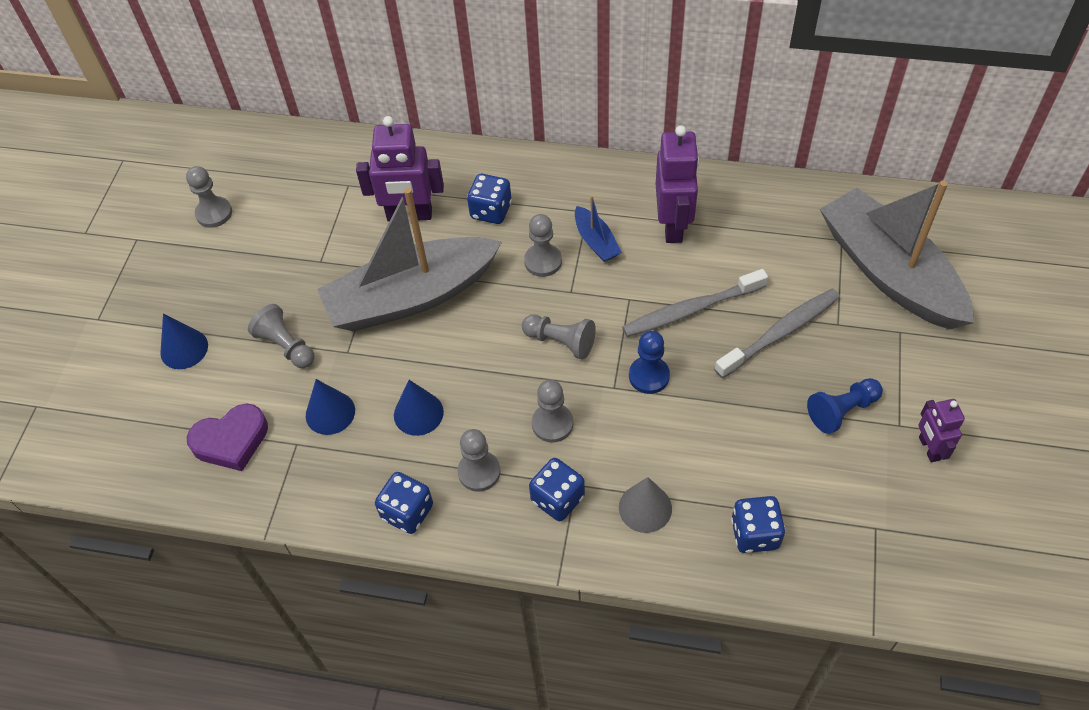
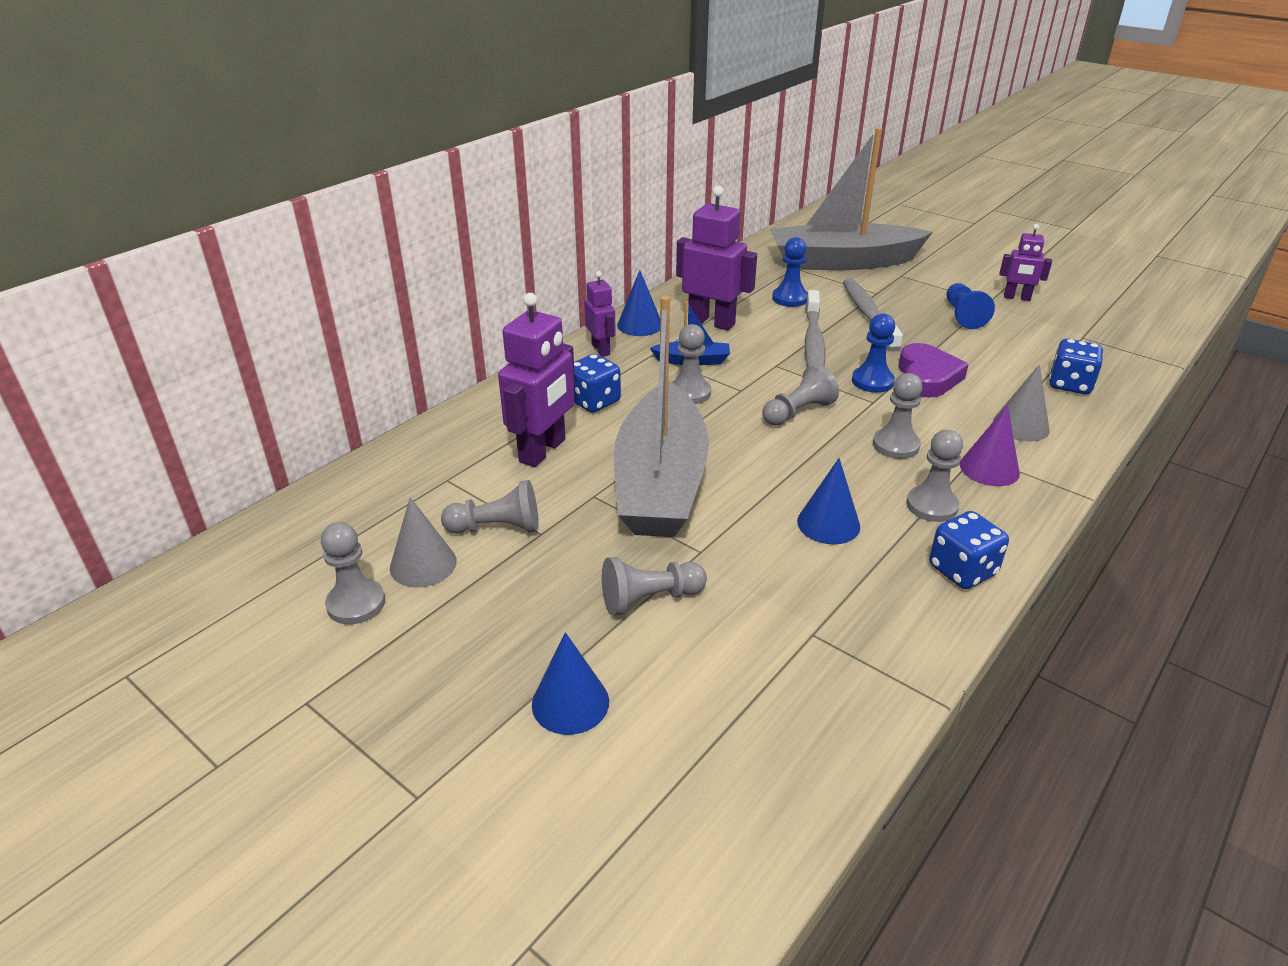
camera: 65 degrees left, 20 degrees down
(231, 441) = (770, 696): purple heart -> purple heart (927, 377)
(261, 222) = (423, 564): none -> grey cone
(313, 237) = (497, 527): none -> grey pawn
(330, 412) = (783, 590): blue cone -> blue cone (639, 325)
(557, 499) = (989, 468): blue dice -> purple cone
(571, 177) = (601, 349): none -> purple robot
(767, 262) = (790, 298): none -> blue pawn

